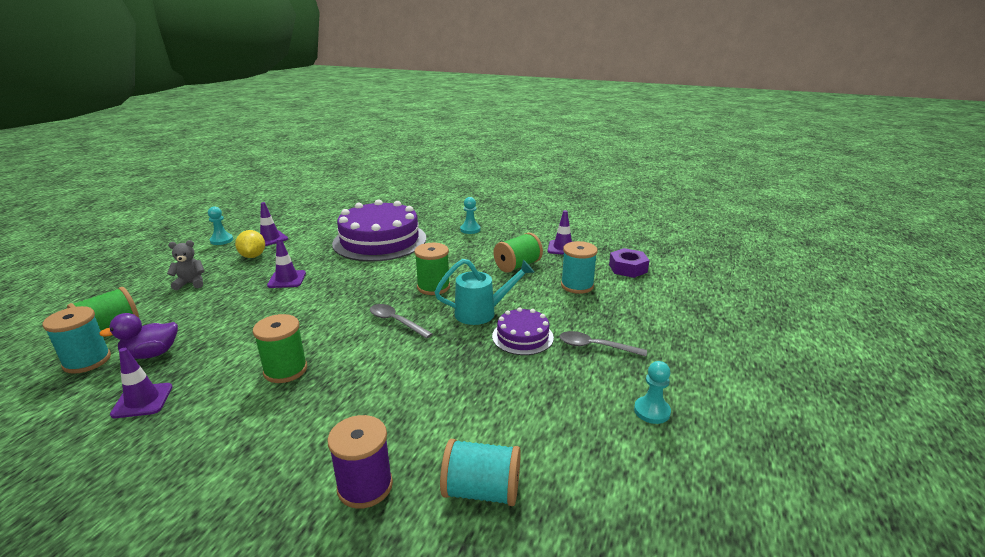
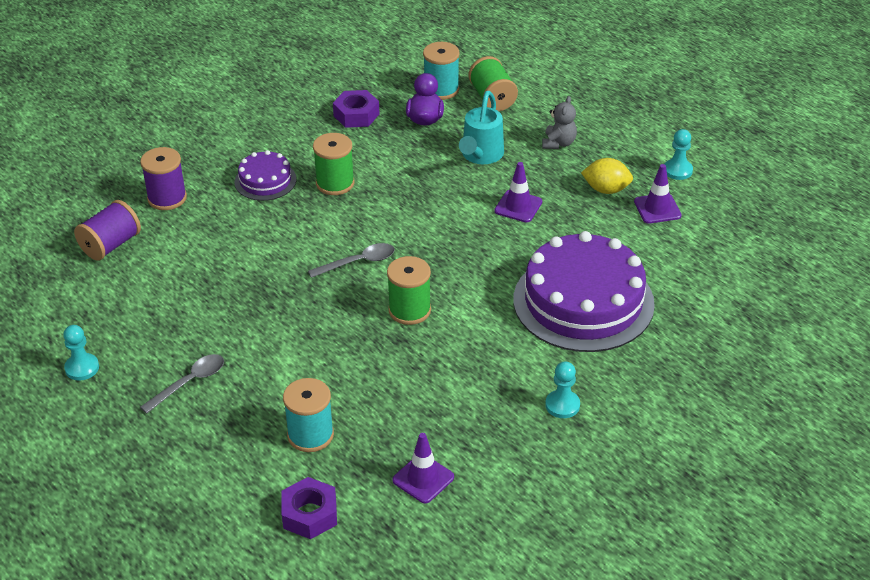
camera: 120 degrees right, 15 degrees up
(142, 400) = (356, 115): purple traffic cone -> purple nut
(481, 491) = (111, 245): turquoise spool -> purple spool
(482, 313) = (321, 328): turquoise watering can -> turquoise watering can (480, 156)
(517, 266) = (406, 404): green spool -> none
(522, 337) = (253, 339): purple cake -> purple cake (265, 181)

